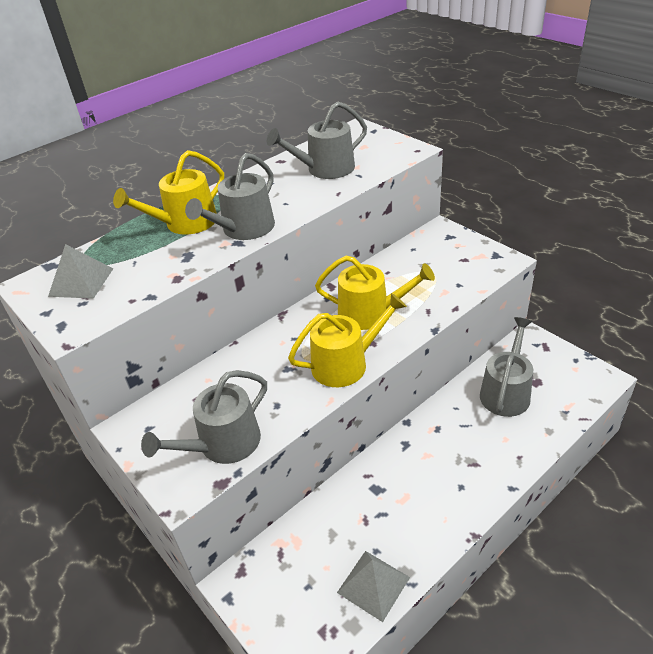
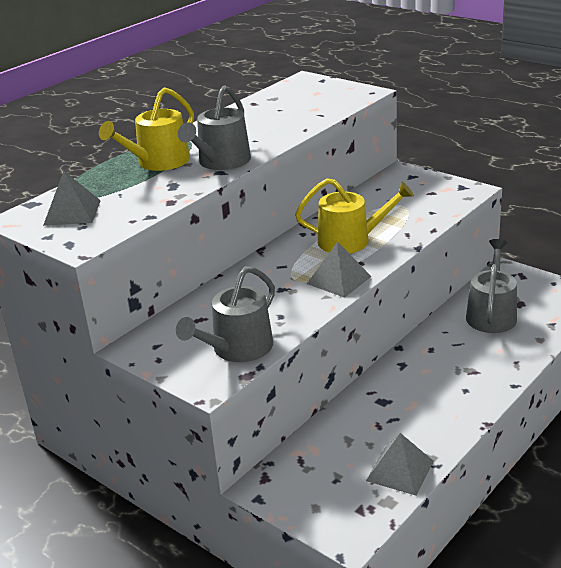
camera: 10 degrees left, 10 degrees down
(325, 169) = (284, 112): grey watering can -> none
(346, 364) = (338, 280): yellow watering can -> grey pyramid

